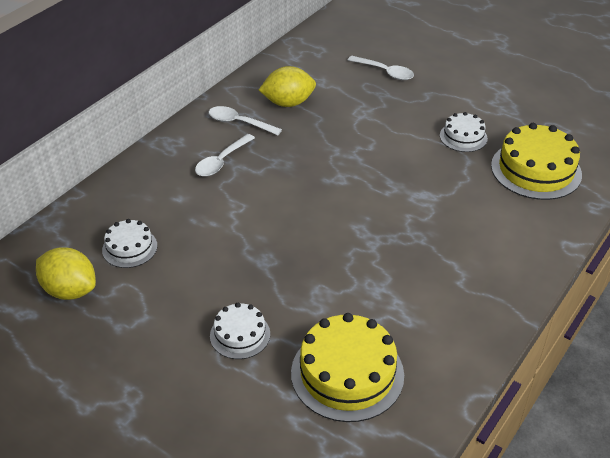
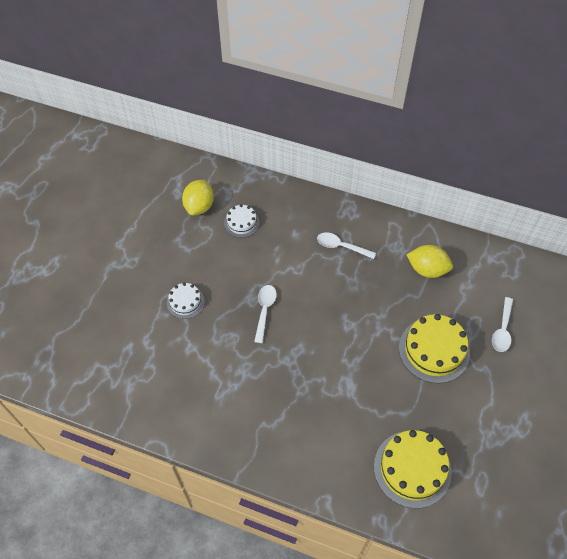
camera: 75 degrees right, 15 degrees up
(239, 123) = (389, 245): white spoon -> white spoon (264, 310)
(288, 103) = (427, 269): yellow lemon -> yellow lemon turned 45 degrees counterclockwise
(347, 373) = (168, 368): yellow cake -> yellow cake (434, 350)
(463, 137) = (435, 405): white cake -> none

